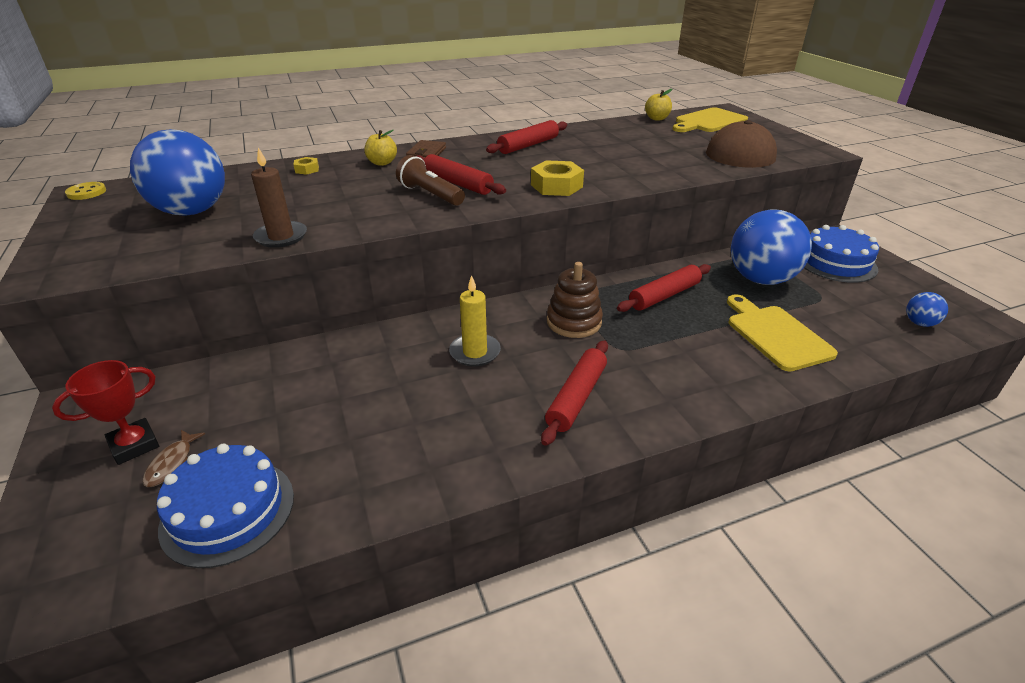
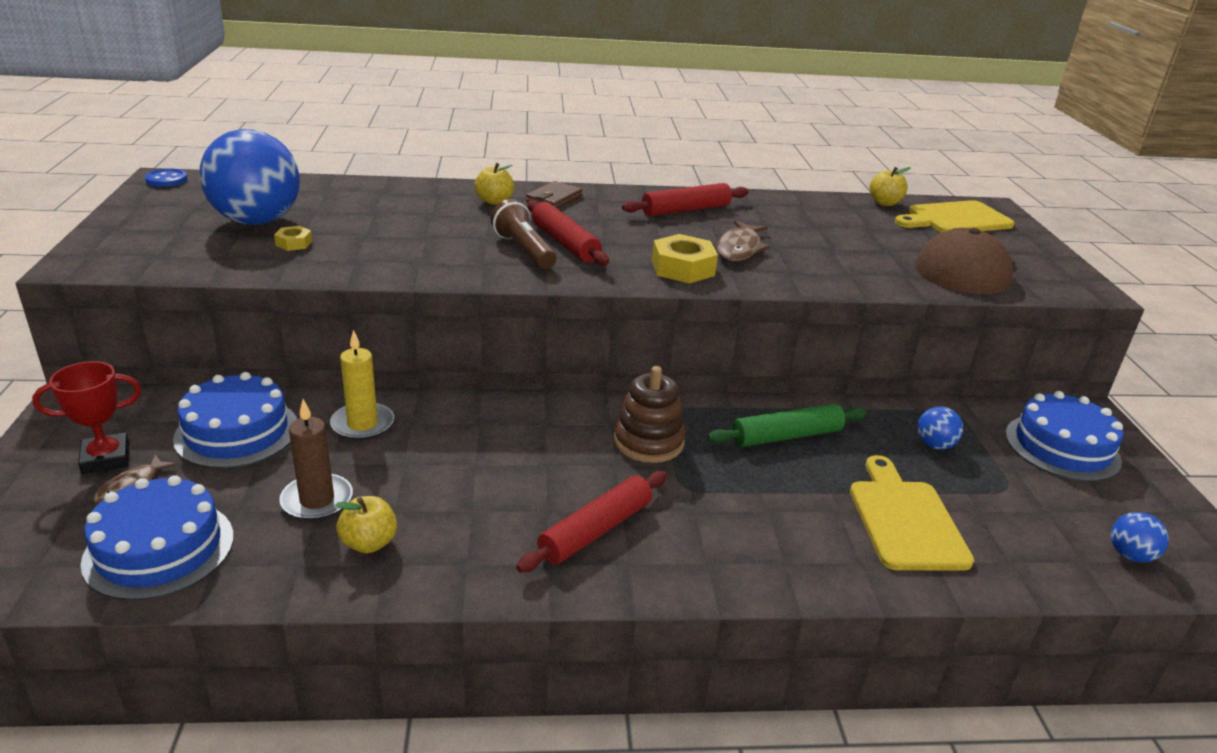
camera: 15 degrees right, 5 degrees down
(86, 192) = (166, 180): yellow button -> blue button
(244, 393) = (237, 432): none -> blue cake
(281, 237) = (330, 267): brown candle -> brown candle (317, 500)
(307, 169) = (405, 194): yellow nut -> yellow nut (294, 243)
(408, 455) = (369, 543): none -> yellow apple
(475, 352) = (508, 449): yellow candle -> yellow candle (362, 424)
(585, 165) = (739, 248): none -> brown fish
(664, 295) = (786, 436): red rolling pin -> green rolling pin
(760, 279) = (934, 445): blue ball -> blue ball, size x0.43

